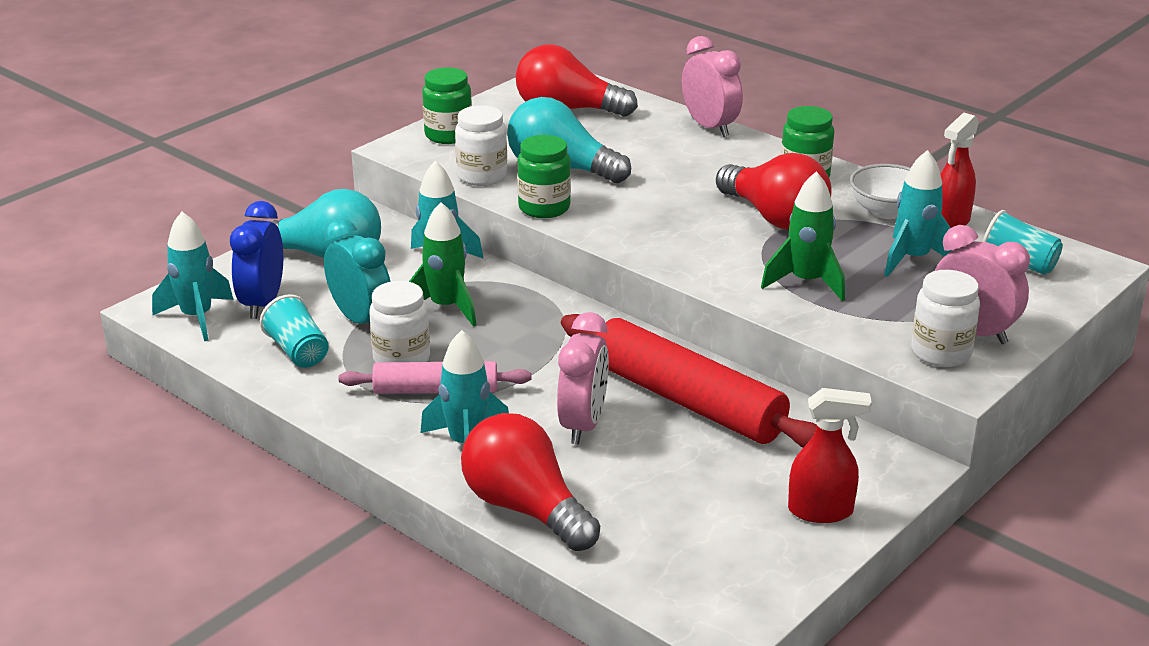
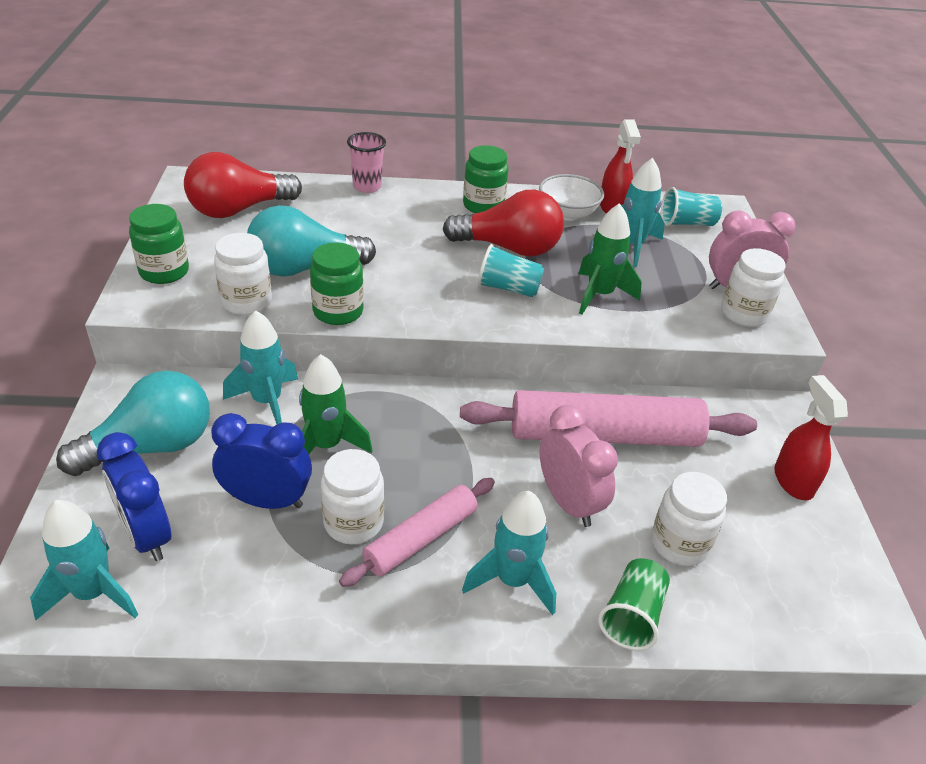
camera: 45 degrees left, 10 degrees up
(298, 352) = (249, 572): turquoise cup -> turquoise cup (508, 288)
(361, 320) = (267, 500): turquoise clock -> blue clock
(525, 508) = (632, 616): red light bulb -> green cup
(636, 493) = (679, 544): none -> white jar
(687, 400) = (604, 435): red rolling pin -> pink rolling pin
(710, 127) = (367, 187): pink clock -> pink cup
(821, 511) = (793, 481): red spray bottle -> red spray bottle turned 60 degrees counterclockwise

